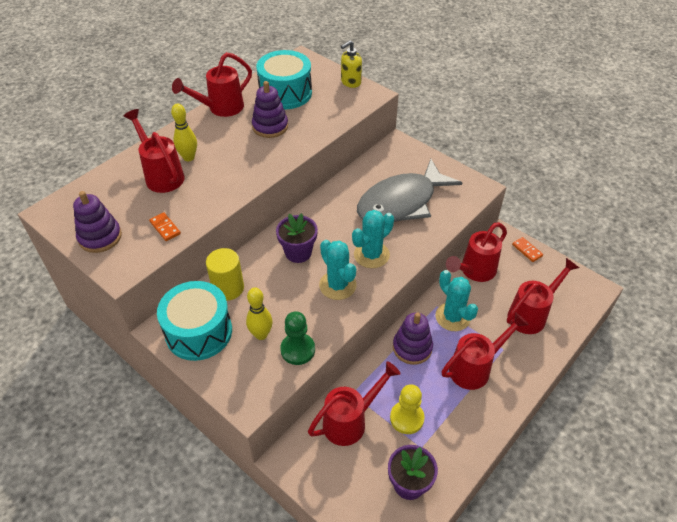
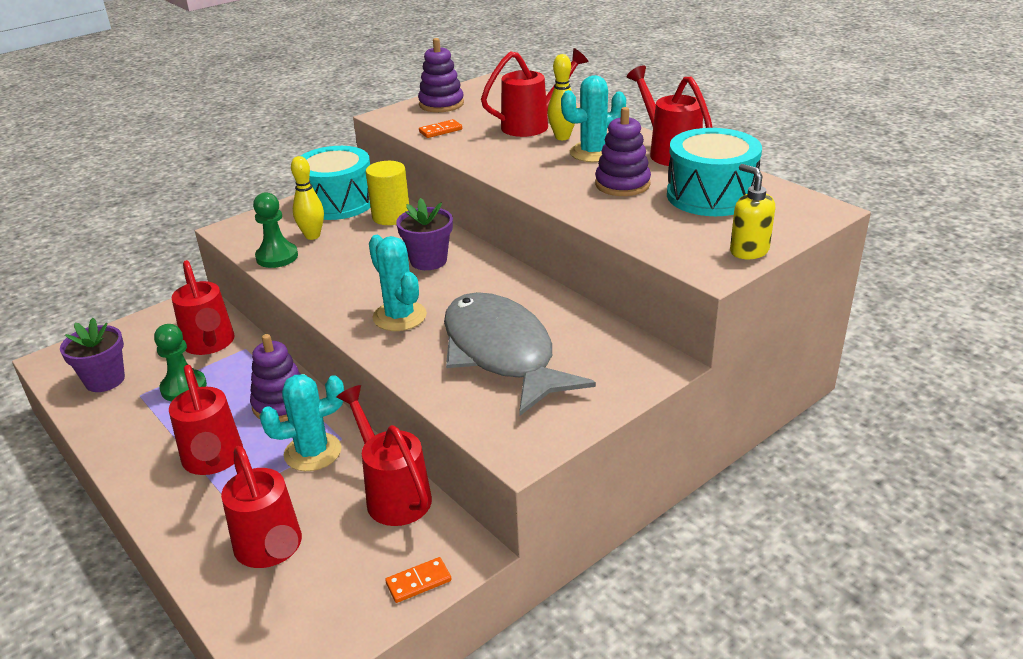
camera: 100 degrees right, 15 degrees down
(337, 285) = (358, 287): turquoise cactus -> turquoise cactus (593, 153)
(407, 418) = (184, 387): yellow pawn -> green pawn

